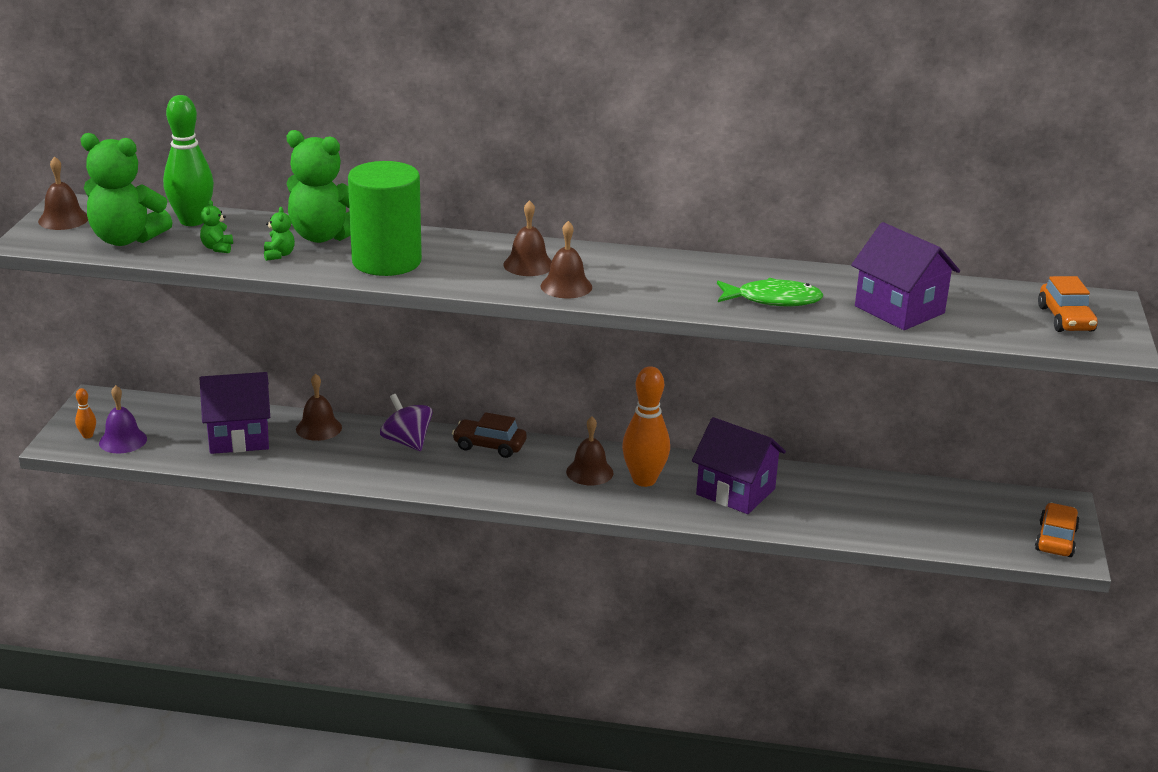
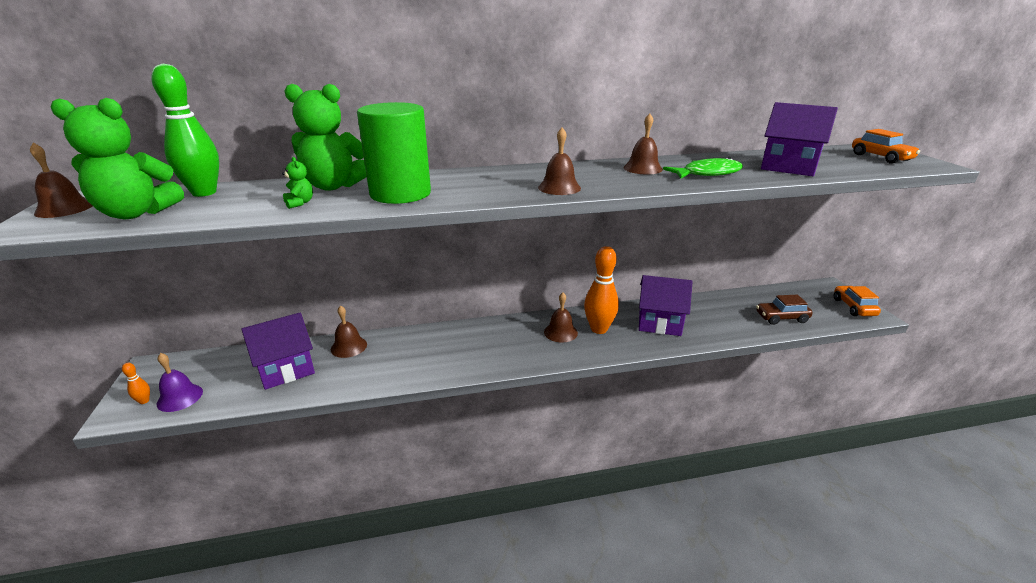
camera: 20 degrees left, 0 degrees up
(217, 248) = (236, 207): green teddy bear -> none
(407, 442) = (421, 341): purple spinning top -> none
(489, 446) = (481, 330): brown car -> brown car (781, 318)
(528, 265) = (515, 180): brown bell -> brown bell (642, 168)

